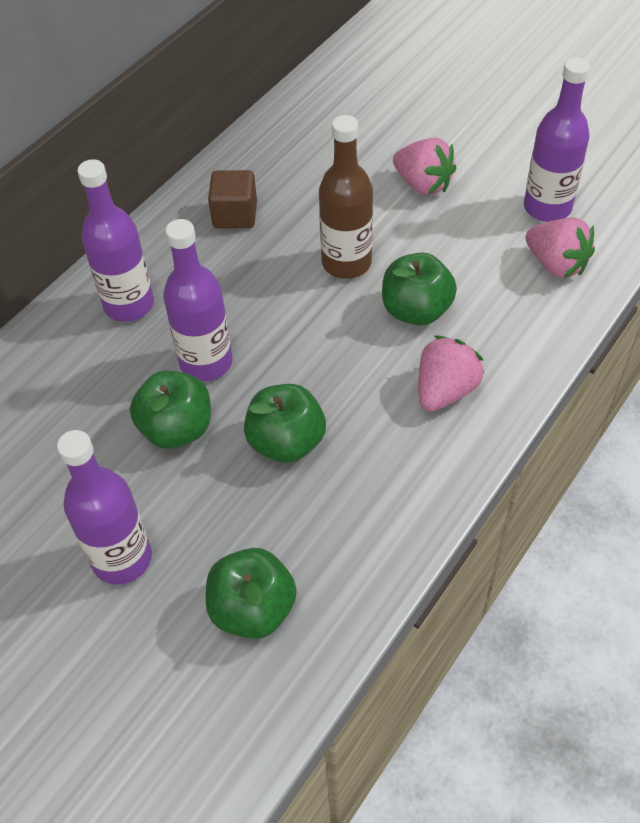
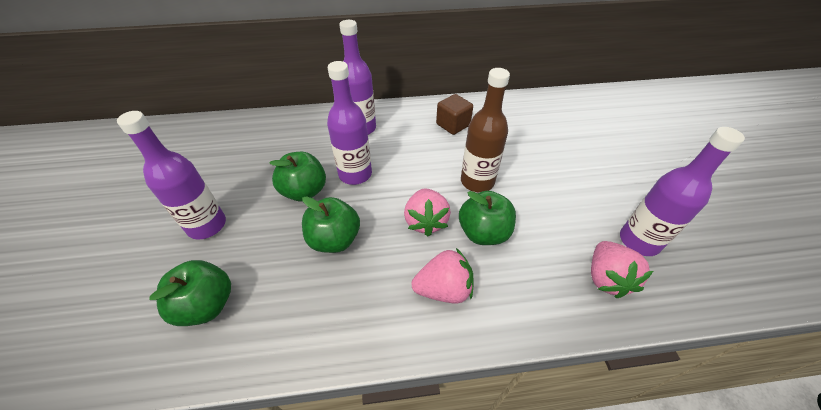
camera: 45 degrees right, 5 degrees down
(423, 184) = (568, 175): pink strawberry -> pink strawberry (426, 221)

